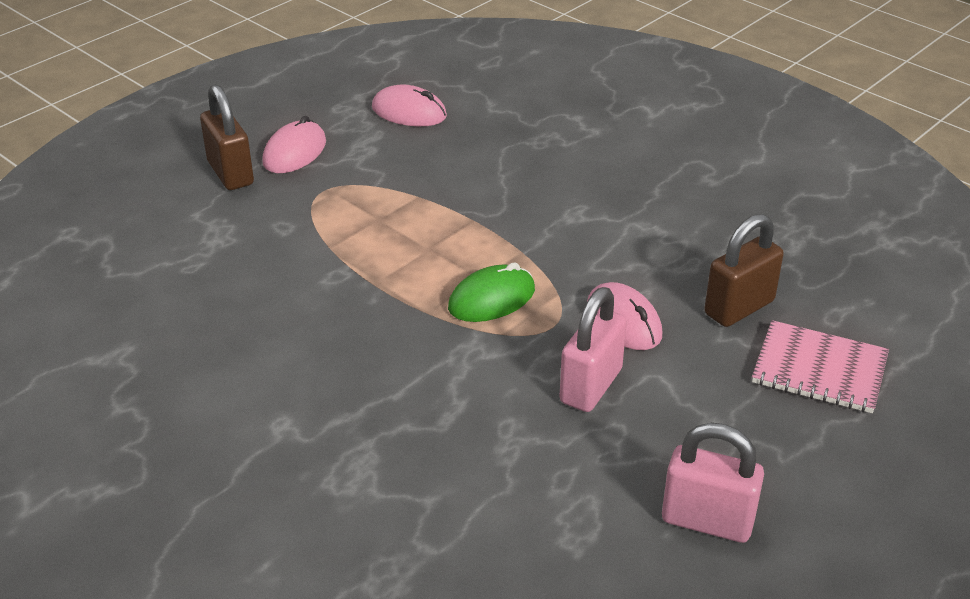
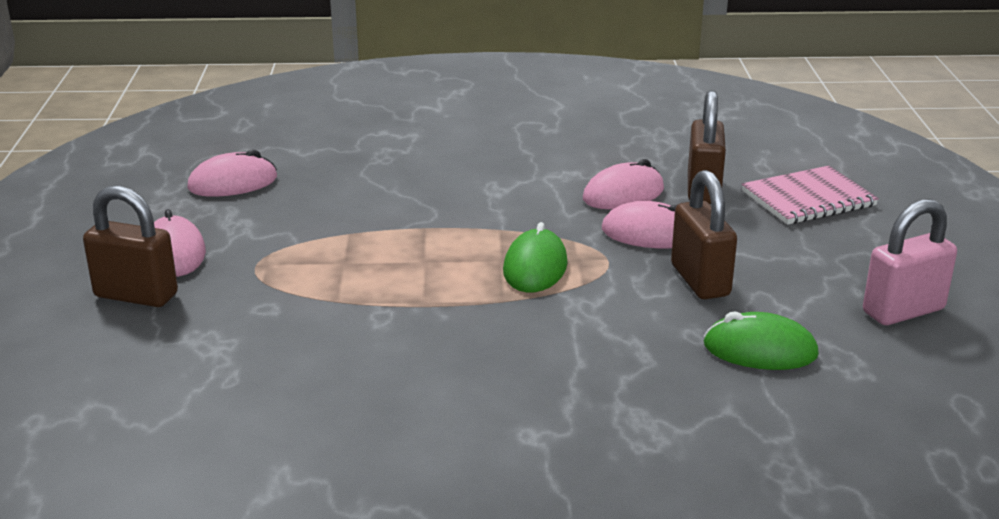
camera: 45 degrees left, 10 degrees down
(532, 472) = (760, 350): none -> green mouse
(591, 386) = (700, 280): pink padlock -> brown padlock
(665, 274) = (623, 194): none -> pink mouse

